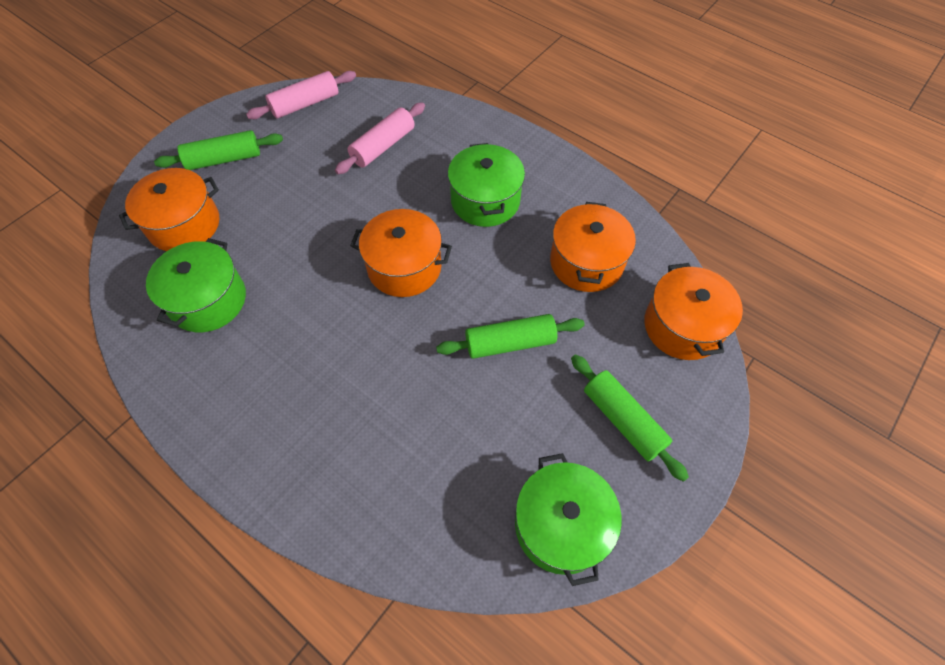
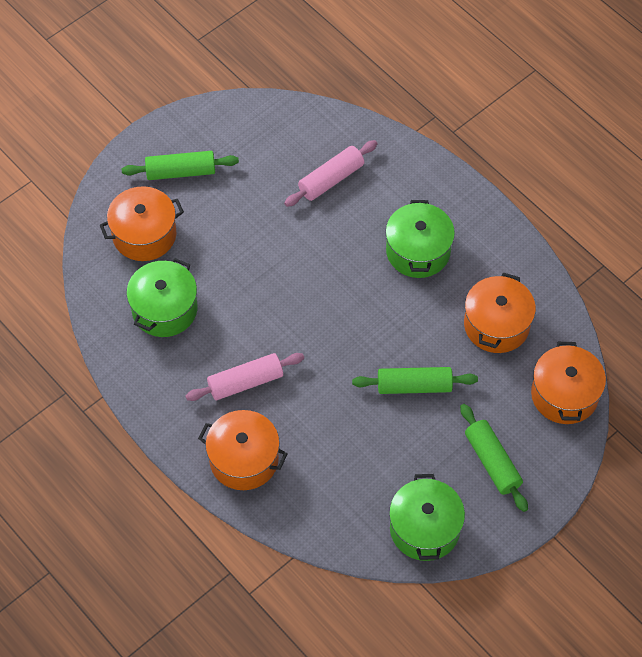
camera: 10 degrees right, 0 degrees up
(305, 104) = (260, 120): pink rolling pin -> pink rolling pin (245, 382)
(404, 267) = (335, 305): orange pot -> orange pot (244, 459)

